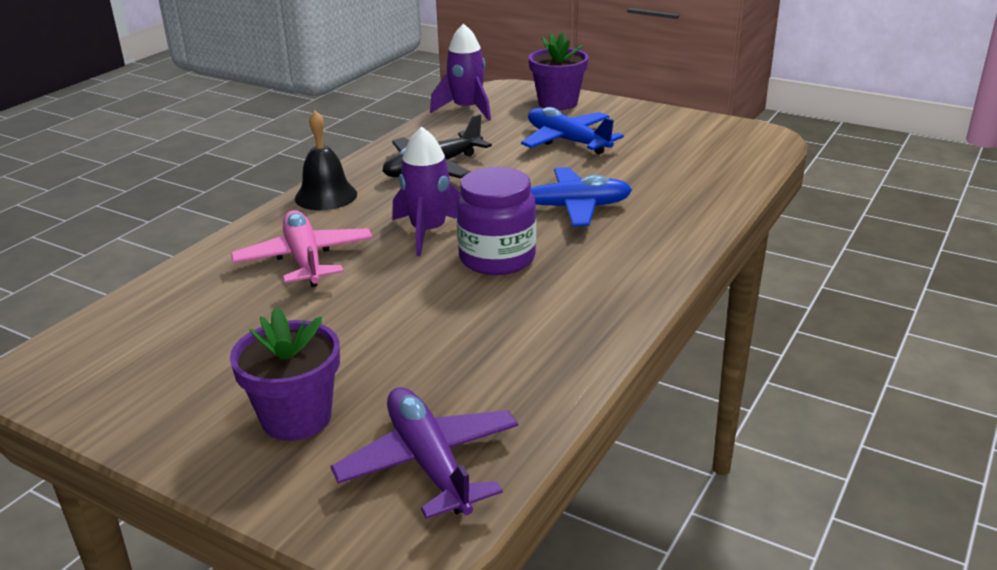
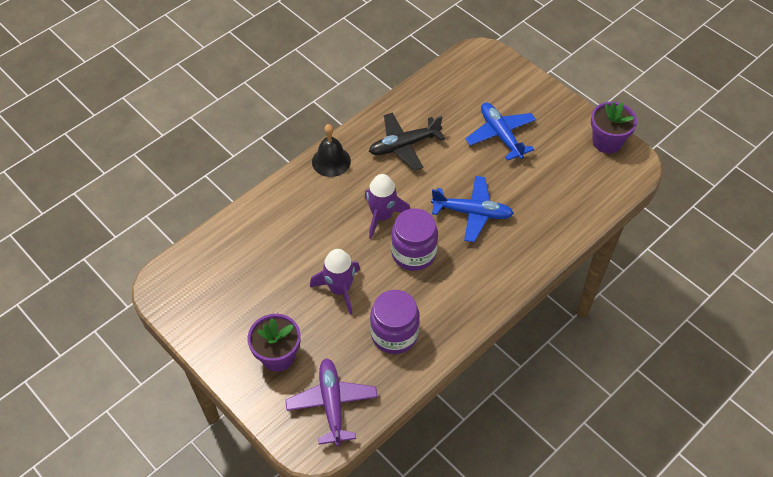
camera: 15 degrees right, 25 degrees up
(304, 259) = (306, 225): pink plane -> none
(467, 110) = (447, 76): purple rocket -> purple rocket (340, 289)
(509, 349) = (394, 334): none -> purple jar
(558, 103) = (512, 83): purple flower pot -> purple flower pot (607, 142)

